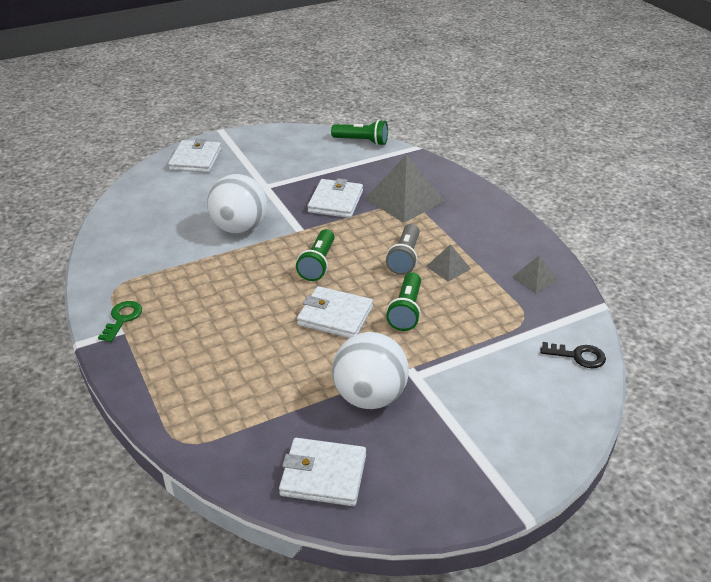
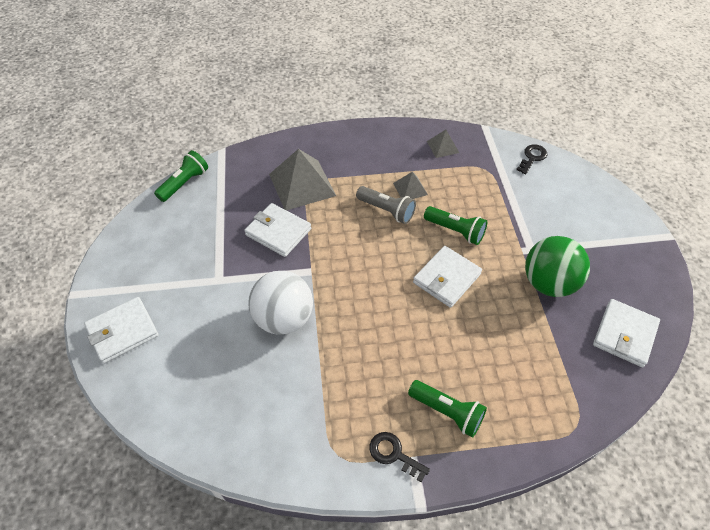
camera: 70 degrees left, 15 degrees up
(122, 319) = (394, 454): green key -> black key
(195, 159) = (123, 332): white wallet -> white wallet turned 60 degrees counterclockwise
(318, 264) = (370, 271): green flashlight -> green flashlight (447, 412)
(369, 397) = (548, 283): white ball -> green ball

